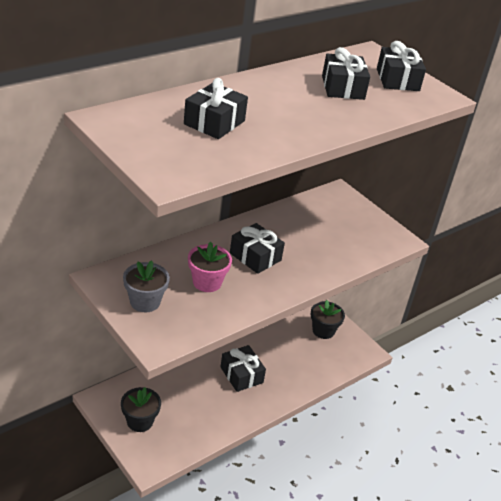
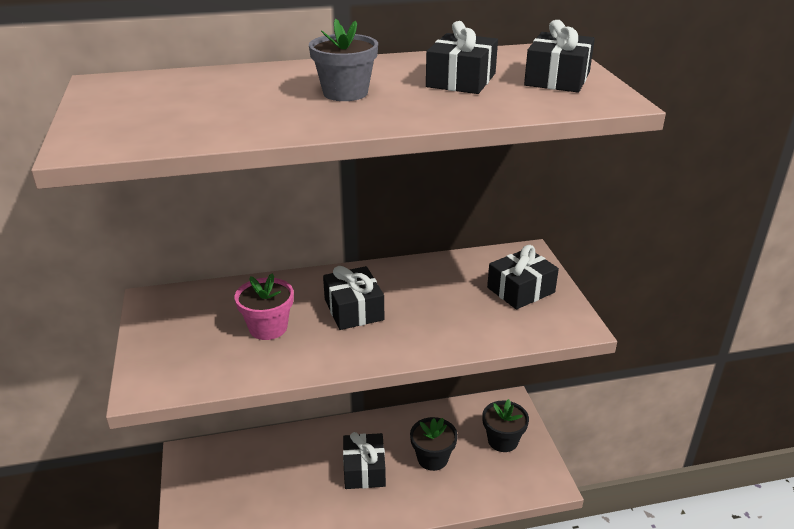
camera: 30 degrees right, 5 degrees down
(140, 421) = (211, 493): black flower pot -> black flower pot (432, 458)
(145, 302) = (176, 335): grey flower pot -> grey flower pot (345, 93)
(214, 122) = (232, 98): black gift -> black gift (521, 290)

